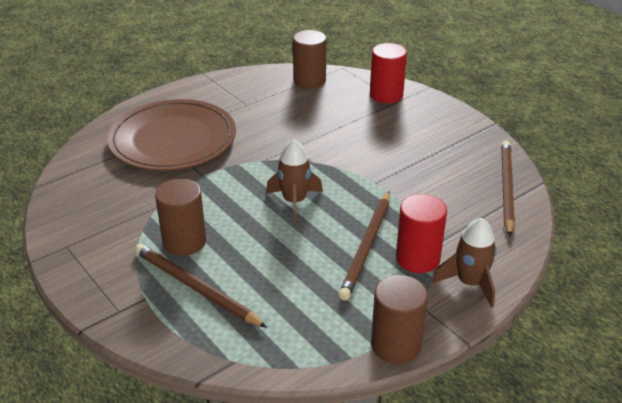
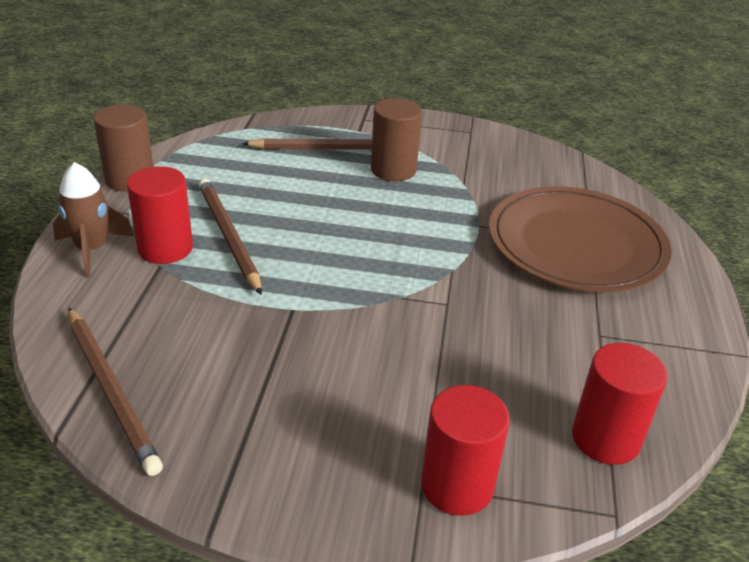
camera: 135 degrees right, 0 degrees up
(294, 201) = (353, 243): brown rocket -> none
(309, 81) = (605, 438): brown cylinder -> red cylinder

